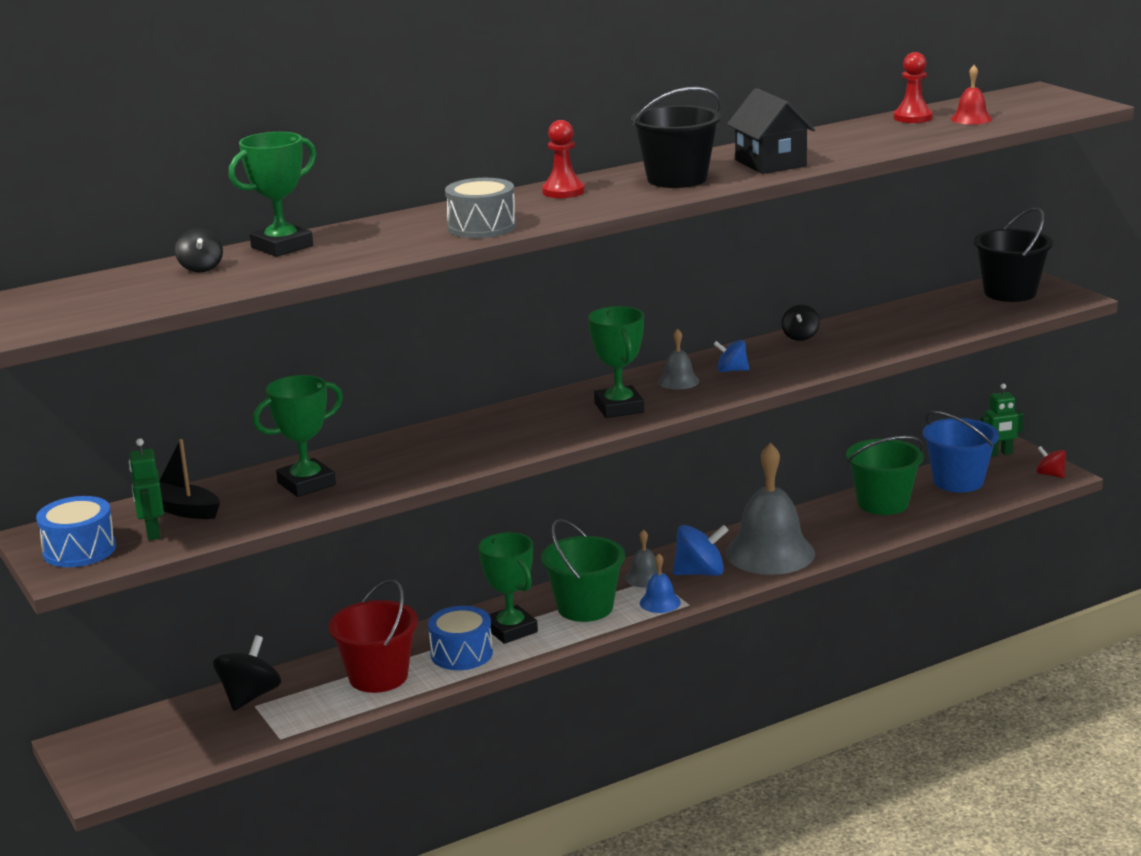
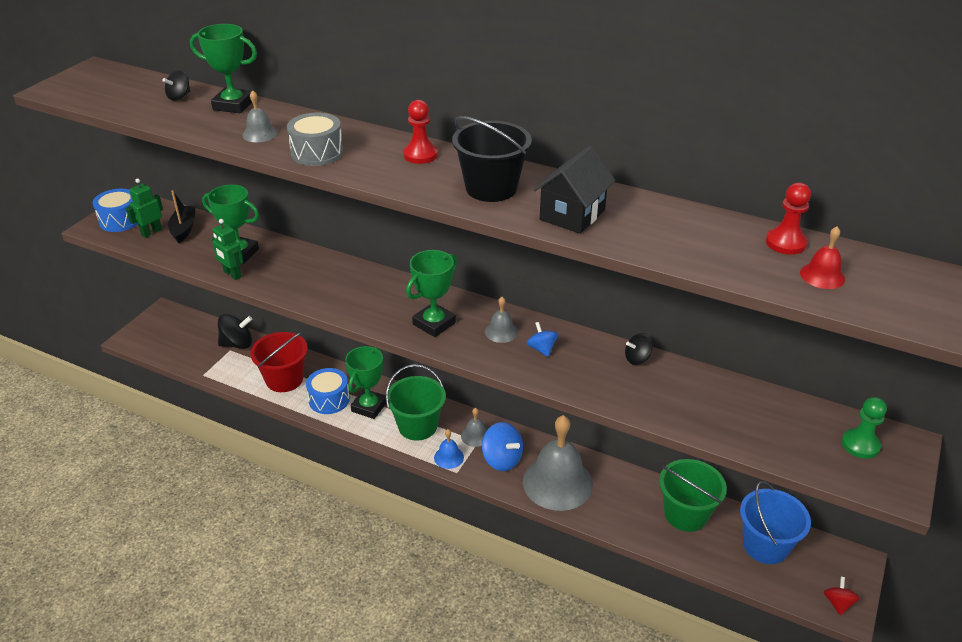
camera: 55 degrees right, 15 degrees up
(386, 244) = (260, 134): none -> grey bell
(999, 454) = (840, 553): green robot -> green robot (232, 274)
(1010, 293) = (860, 445): black bucket -> green pawn

